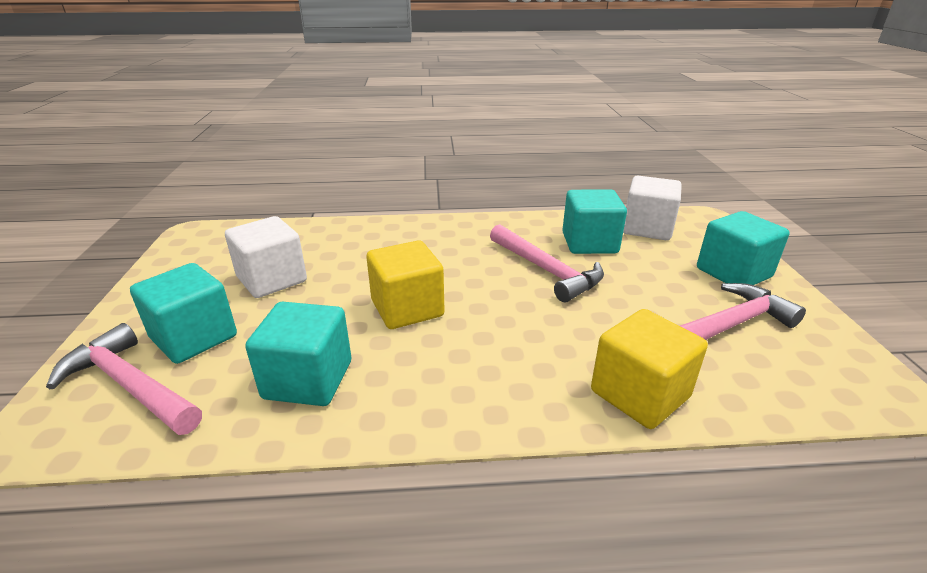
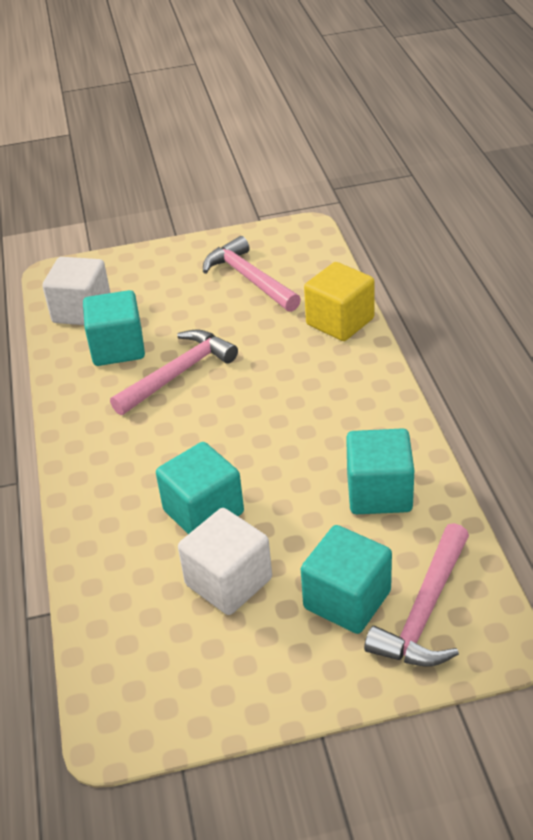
camera: 95 degrees left, 10 degrees up
(407, 308) = (263, 456): yellow cube -> none
(733, 273) = (168, 268): turquoise cube -> turquoise cube (203, 512)

